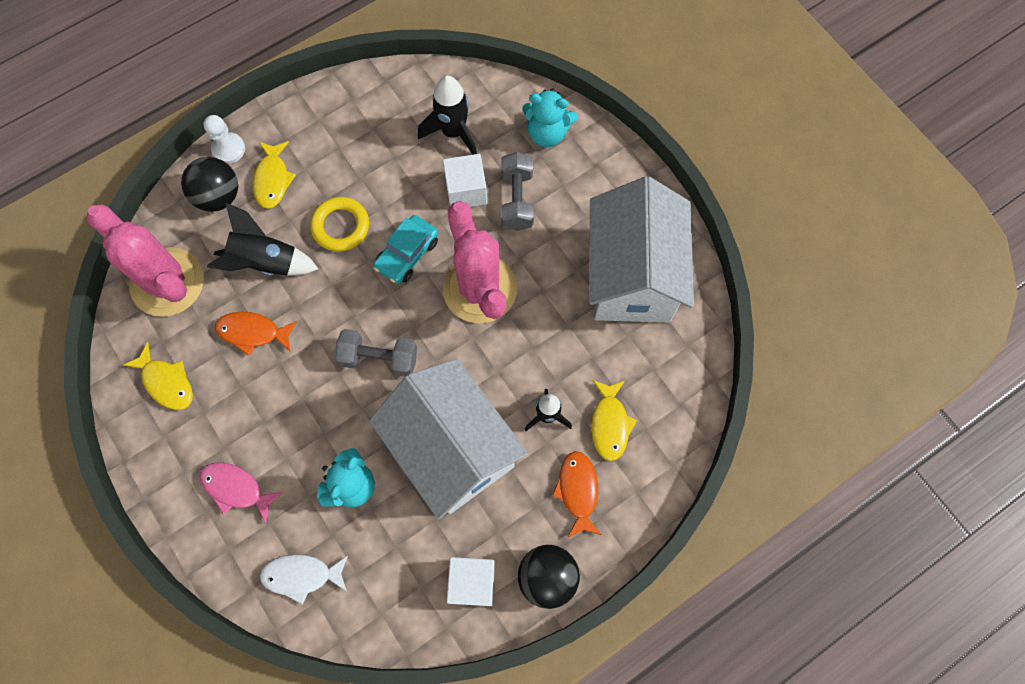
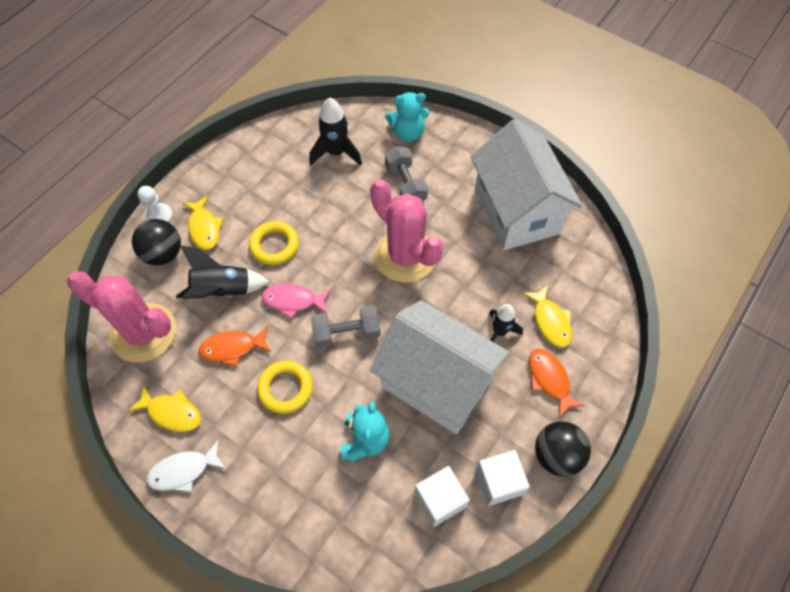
camera: 20 degrees left, 10 degrees down
(236, 489) = (267, 479): pink fish -> pink fish (293, 301)
(291, 398) = (285, 388): none -> yellow ring
(302, 575) = (353, 530): white fish -> white fish (183, 471)
(407, 254) = (337, 249): turquoise car -> none
(466, 190) = (363, 190): white cube -> white cube (440, 500)

